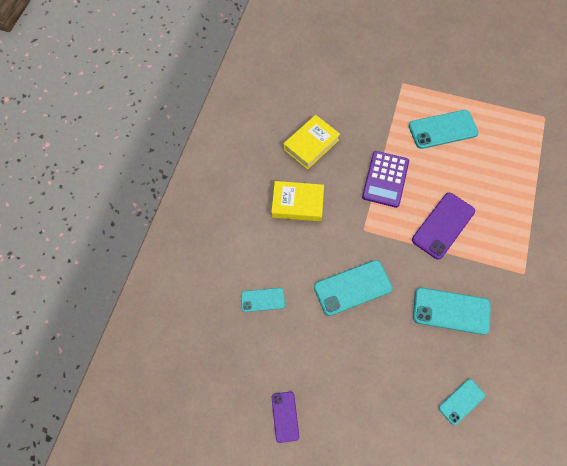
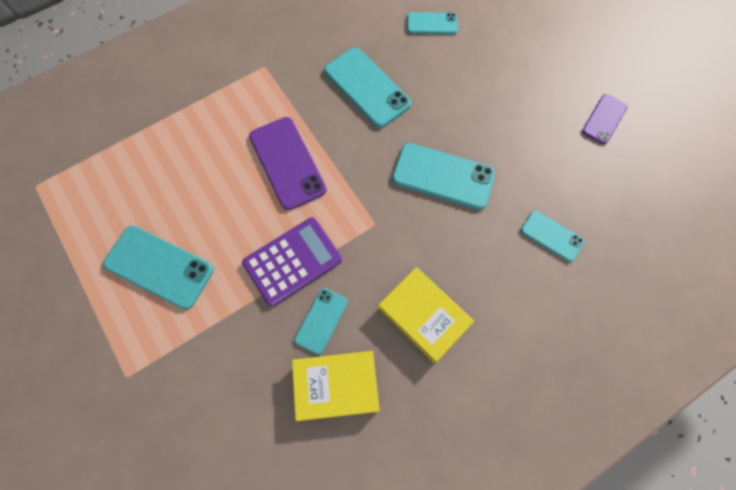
camera: 140 degrees left, 5 degrees up
(344, 164) = (321, 320): none -> turquoise phone
(443, 225) = (287, 163): purple phone -> purple phone turned 75 degrees clockwise

